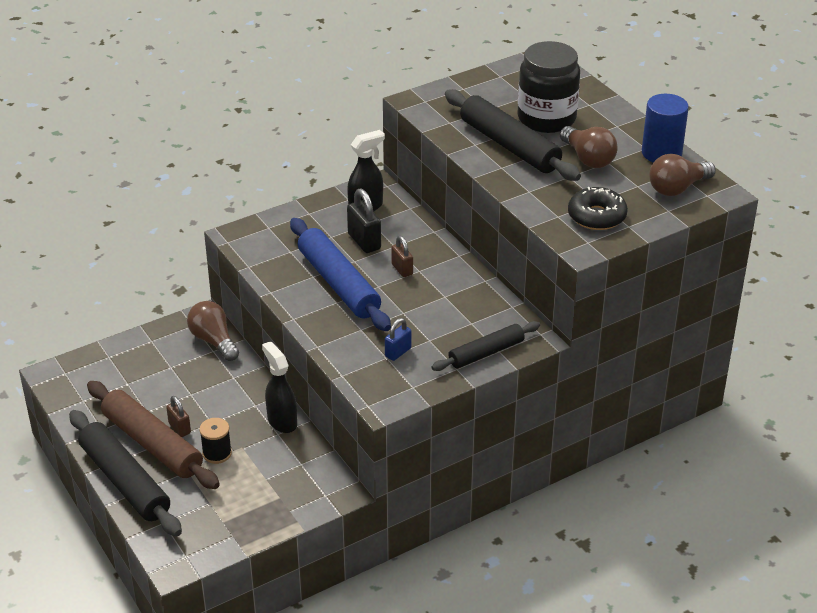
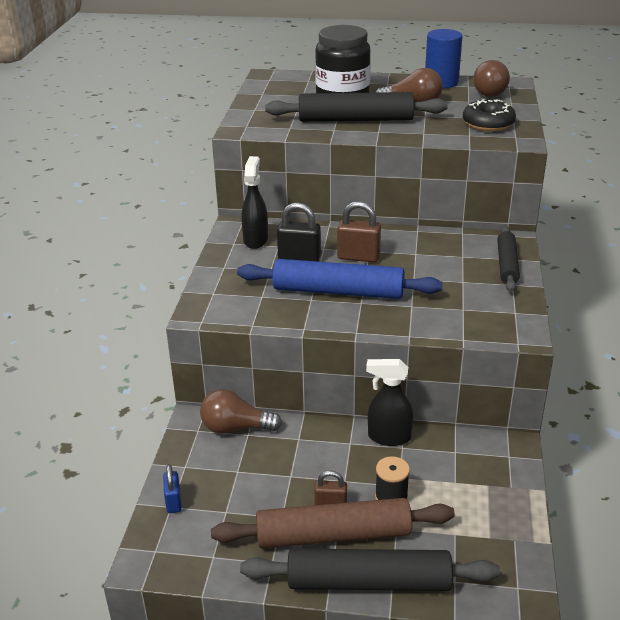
camera: 50 degrees left, 5 degrees down
(398, 352) = (463, 301): blue padlock -> blue padlock (173, 502)
(402, 269) = (358, 257): brown padlock -> brown padlock, size x1.57

